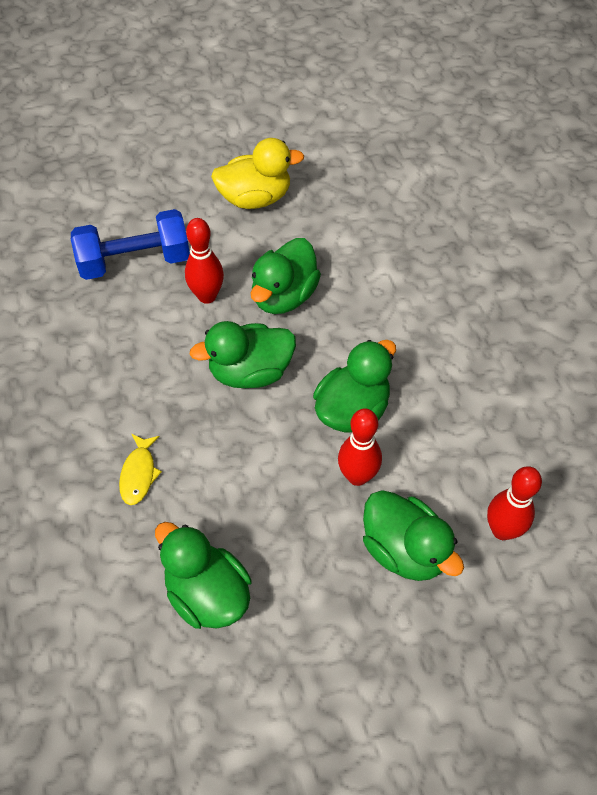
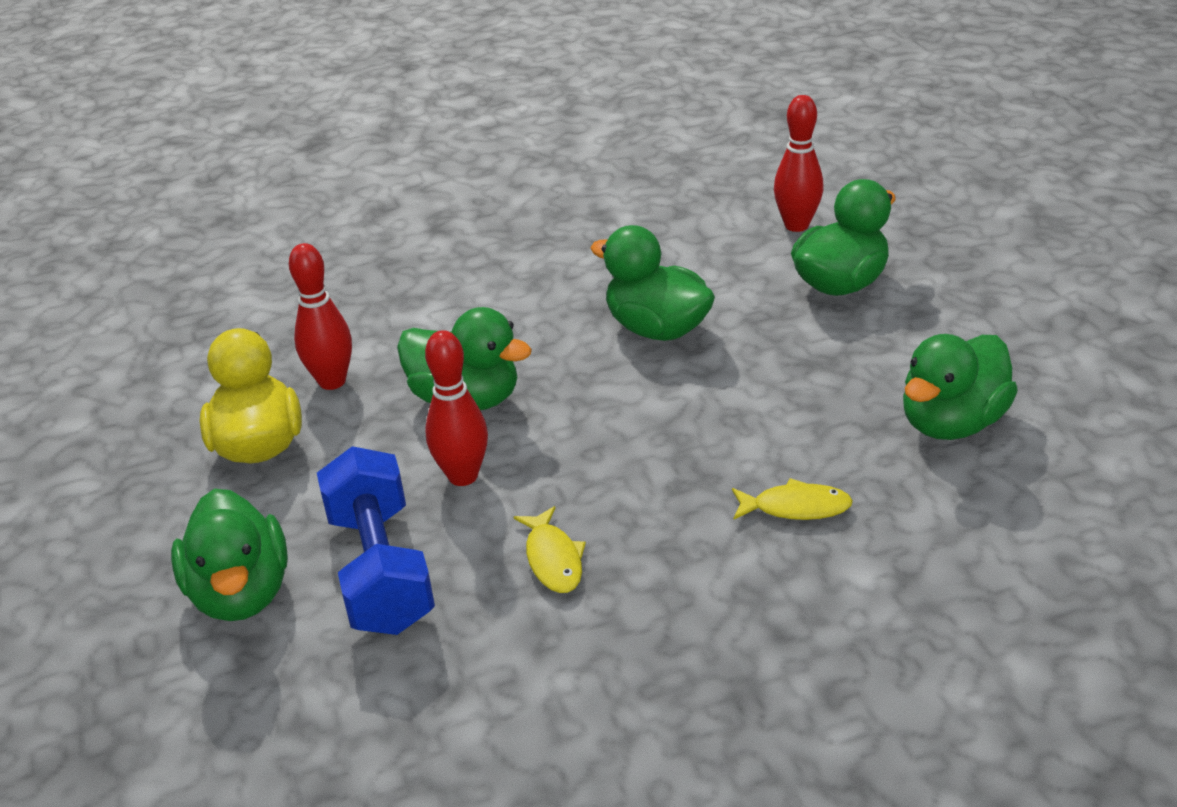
camera: 90 degrees left, 20 degrees down
(124, 340) = (553, 559): none -> yellow fish
(250, 372) = (605, 419): green duck -> green duck (241, 593)
(357, 476) = (753, 320): red bowling pin -> red bowling pin (332, 381)

